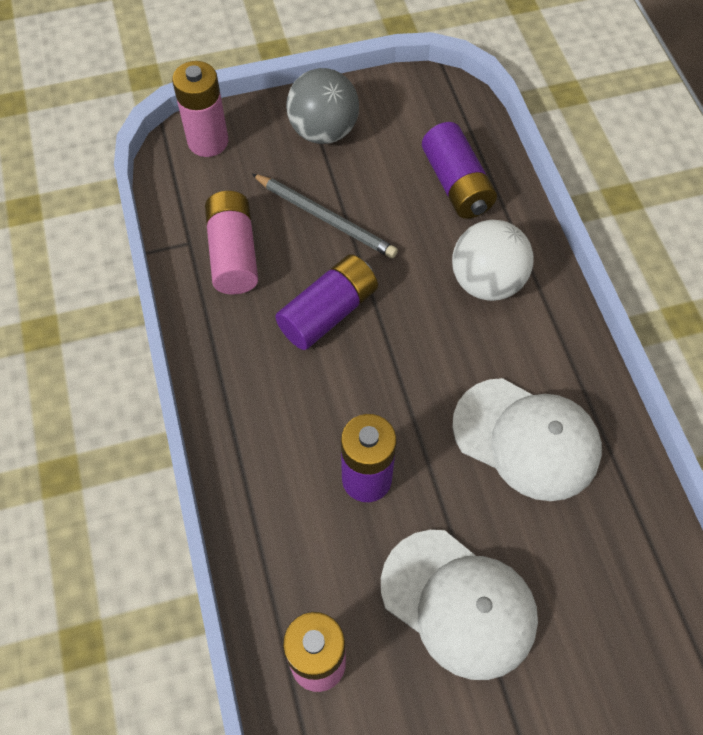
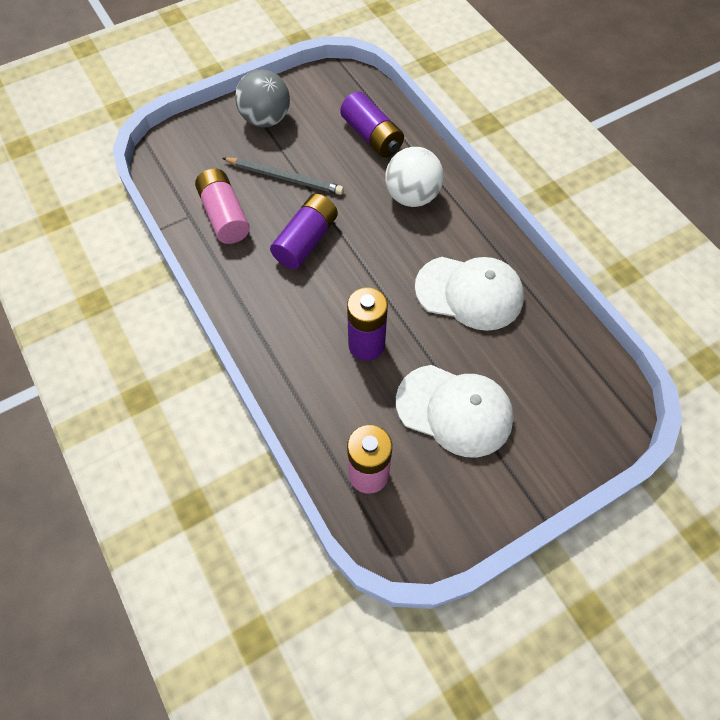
camera: 15 degrees left, 0 degrees up
(208, 141) = (182, 143): pink battery -> none

